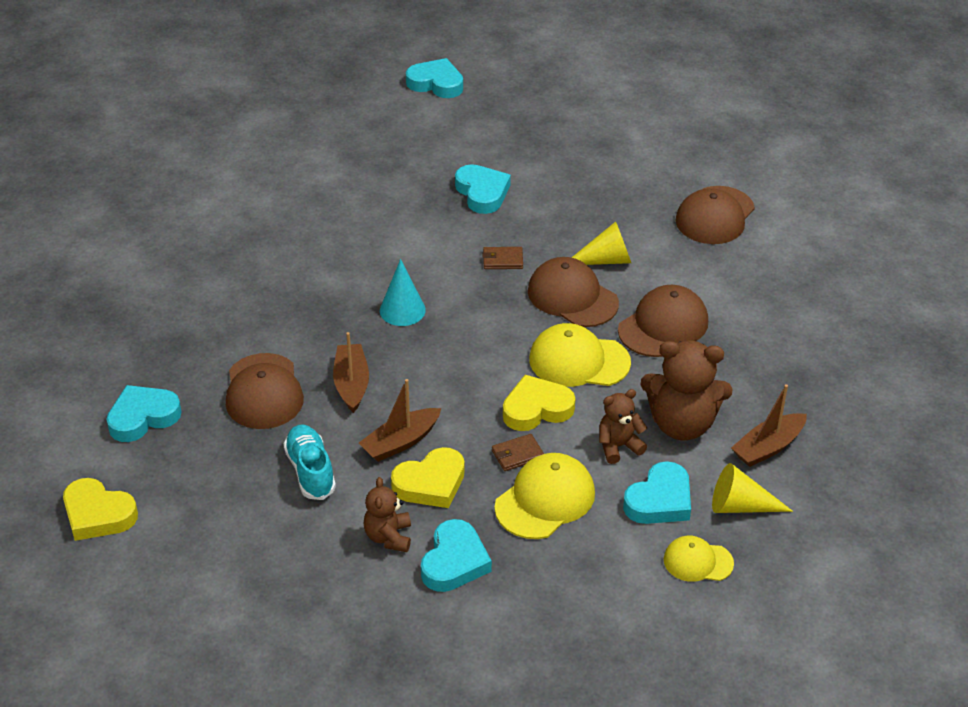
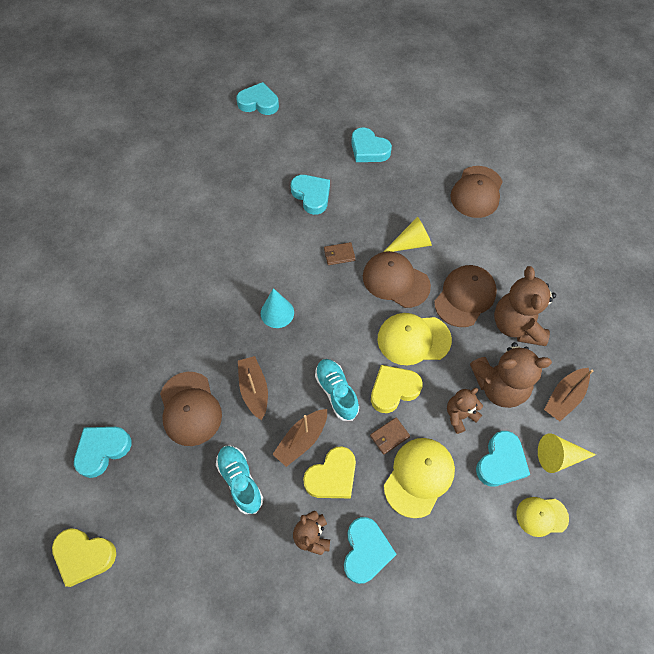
camera: 10 degrees left, 20 degrees up
(459, 401) = (336, 392): none -> turquoise shoe
(576, 151) = (368, 149): none -> turquoise heart
(726, 364) = (516, 325): none -> brown teddy bear

